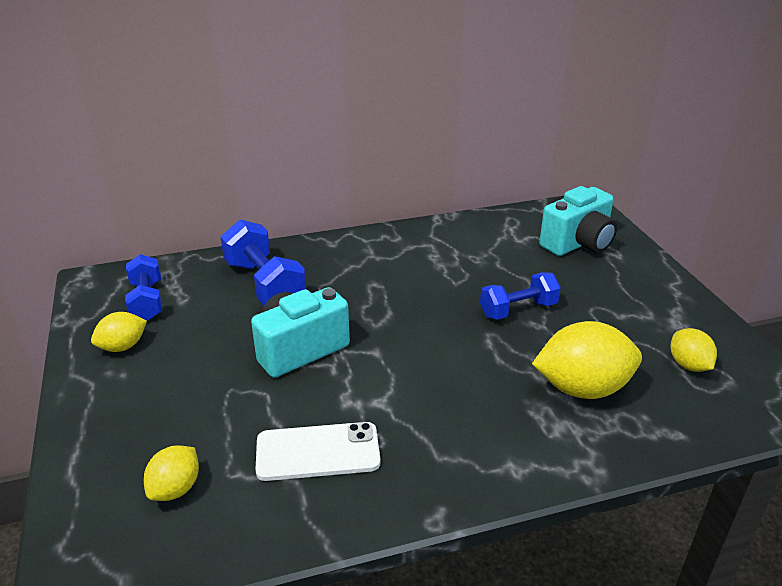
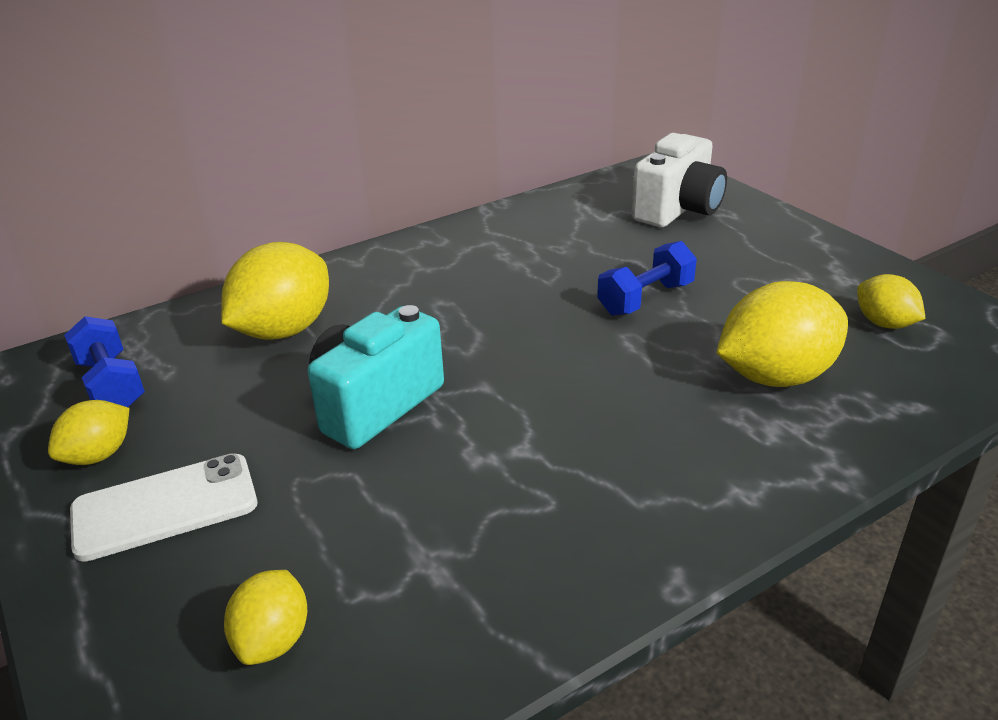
camera: 15 degrees left, 0 degrees up
(265, 284) = (284, 330): blue dumbbell -> yellow lemon
(318, 452) = (466, 535): white phone -> white phone (165, 507)
(578, 243) = (678, 210): turquoise camera -> white camera

